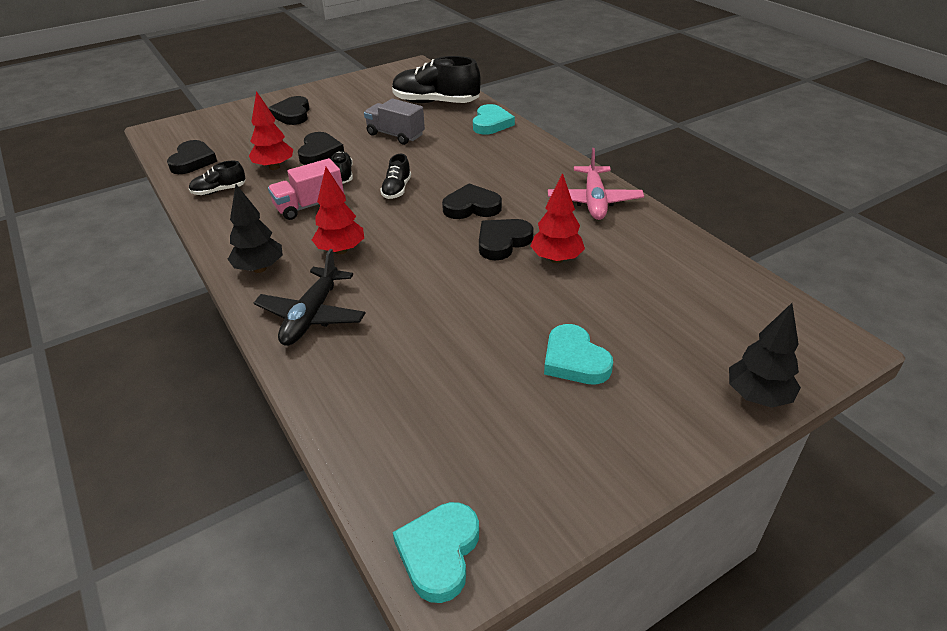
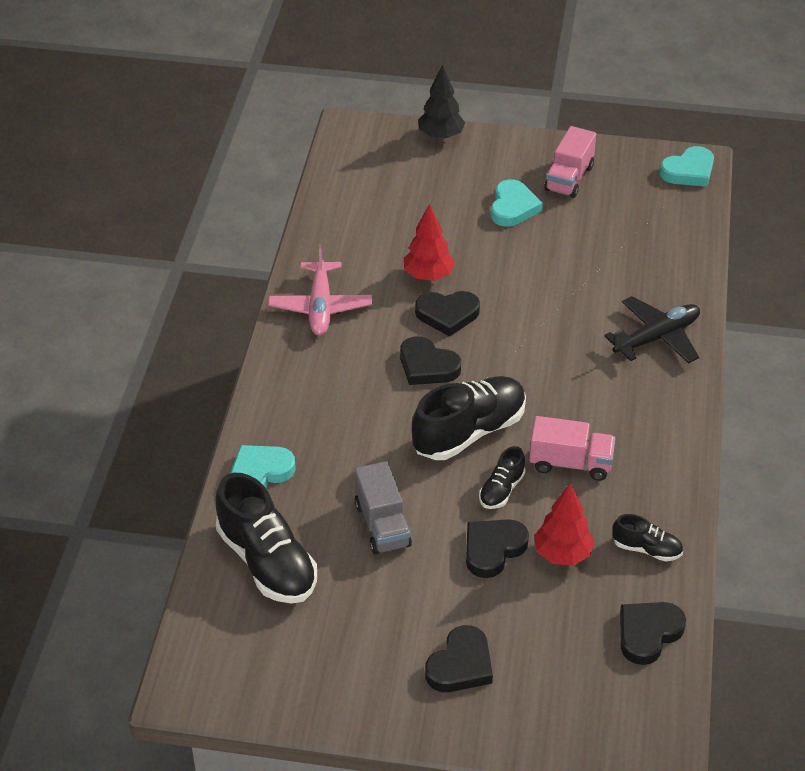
camera: 140 degrees left, 5 degrees up
(259, 268) = (668, 409): black tree -> none
(341, 250) = (585, 387): red tree -> none
(397, 189) = (469, 432): black shoe -> black shoe, size x2.00
(565, 434) = (569, 178): none -> pink truck
(594, 201) = (320, 307): pink plane -> pink plane turned 135 degrees clockwise

